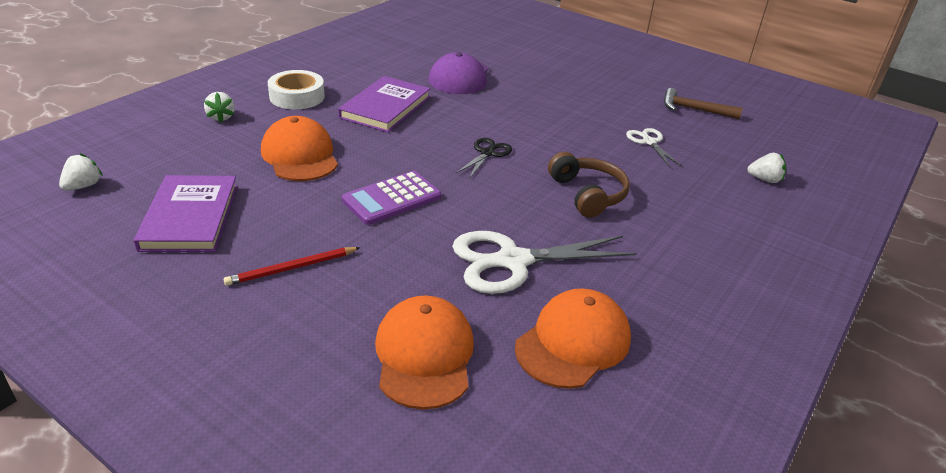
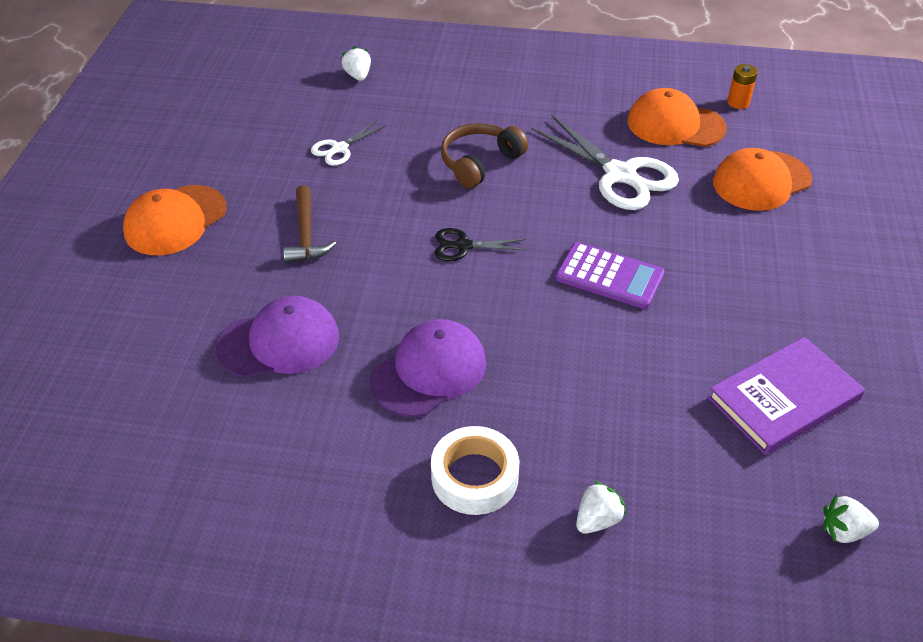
camera: 115 degrees left, 10 degrees up
(291, 268) = (763, 288): red pencil -> none
(300, 155) = (605, 385): orange cap -> orange cap (175, 220)
(385, 107) = (429, 371): purple book -> purple cap
(588, 430) = (738, 102): none -> orange battery
(694, 109) = (231, 134): brown hammer -> brown hammer (306, 234)

